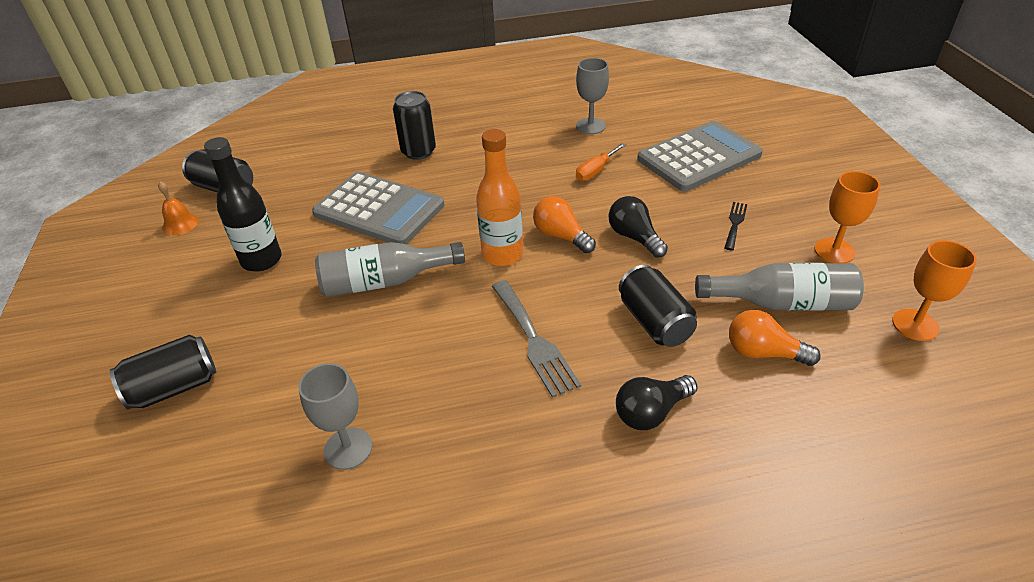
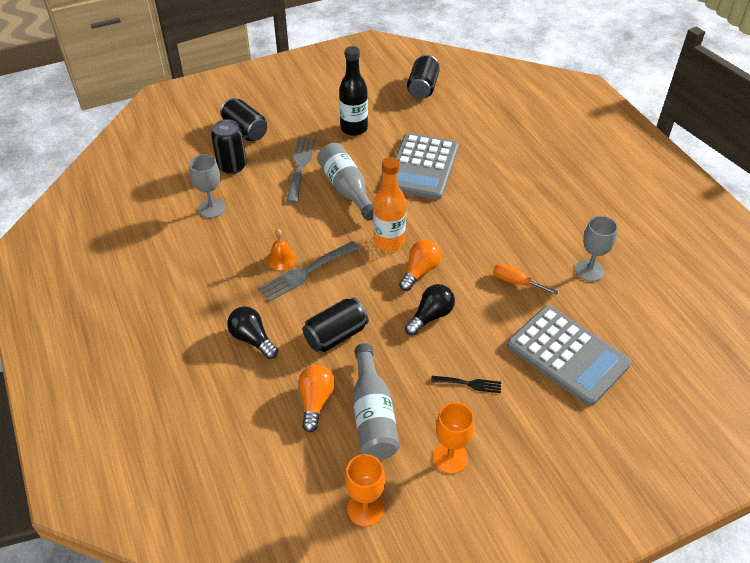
camera: 75 degrees right, 5 degrees up
(180, 224) = (379, 83): orange bell -> orange bell (281, 259)
(307, 325) = (300, 165): none -> grey fork
(418, 151) = (503, 170): black can -> black can (232, 166)

